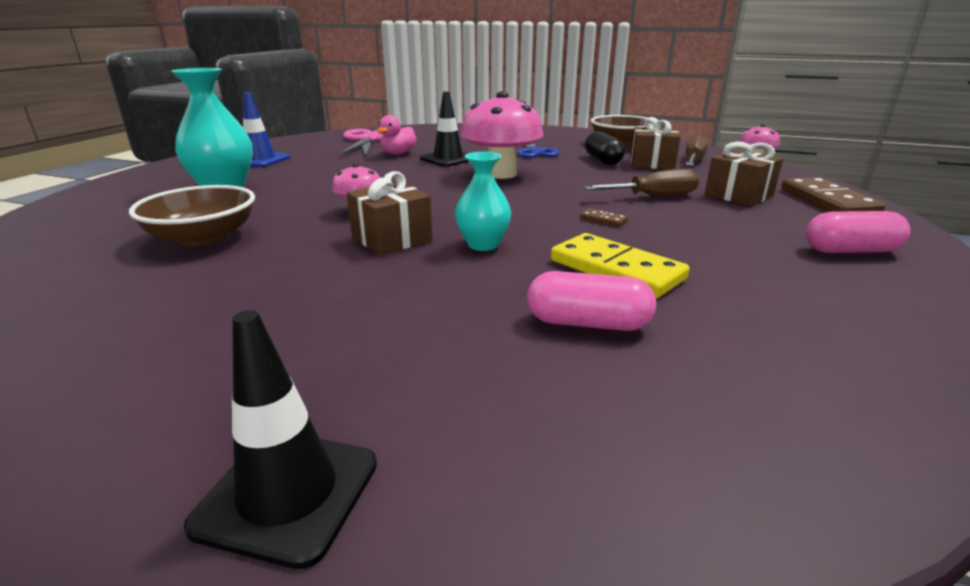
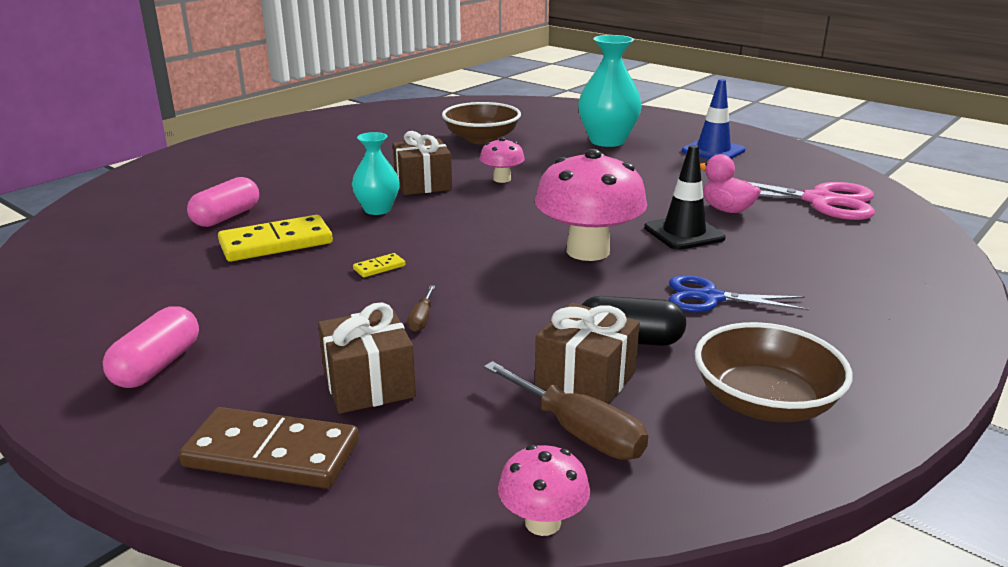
camera: 110 degrees right, 0 degrees up
(288, 494) = (206, 154): black traffic cone -> none
(603, 219) = (379, 267): brown domino -> yellow domino
(654, 196) = (421, 319): brown screwdriver -> brown screwdriver, size x0.52

